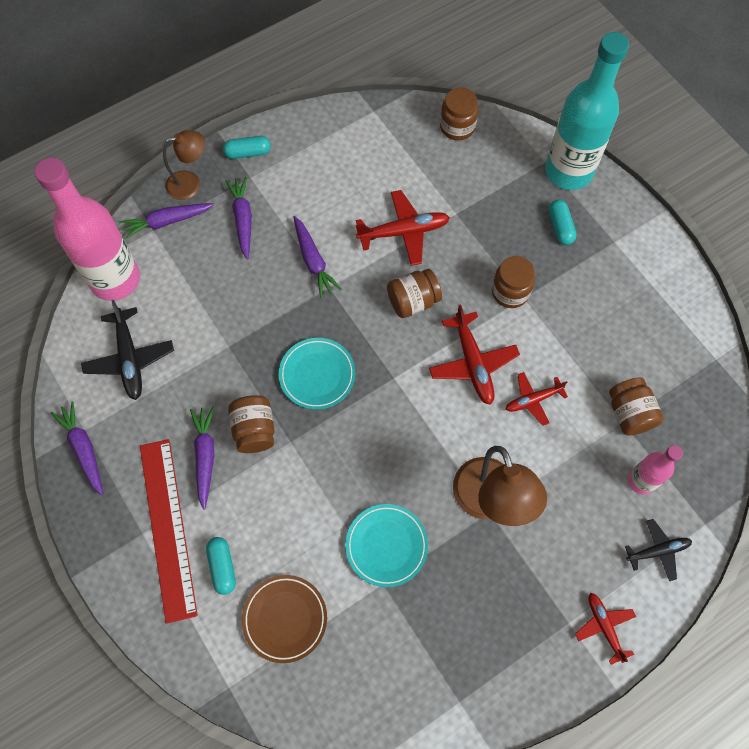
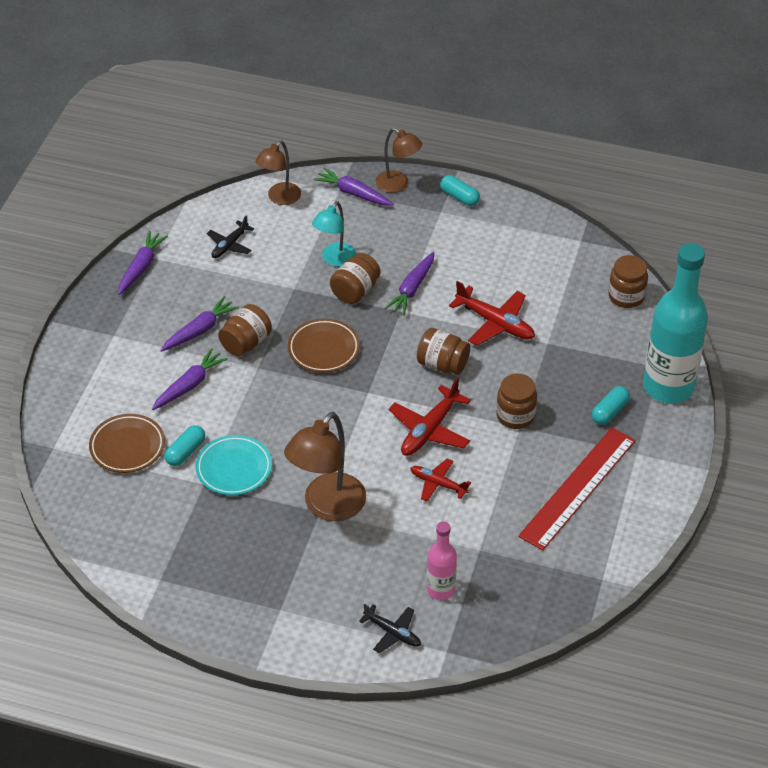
camera: 50 degrees right, 20 degrees down
(115, 279) = (279, 198): pink bottle -> brown lamp
(129, 358) = (230, 245): black plane -> black plane, size x0.63
(167, 528) = (130, 345): red ruler -> red ruler (578, 488)
(222, 567) = (131, 391): turquoise capsule -> turquoise capsule (185, 452)
(226, 292) = (334, 259): none -> turquoise lamp
(243, 219) = (401, 230): purple carrot -> purple carrot (189, 385)
(317, 375) = (324, 349): turquoise plate -> brown plate
(604, 627) = (298, 633): red plane -> none
(629, 413) = (491, 549): brown jar -> brown jar (355, 291)

